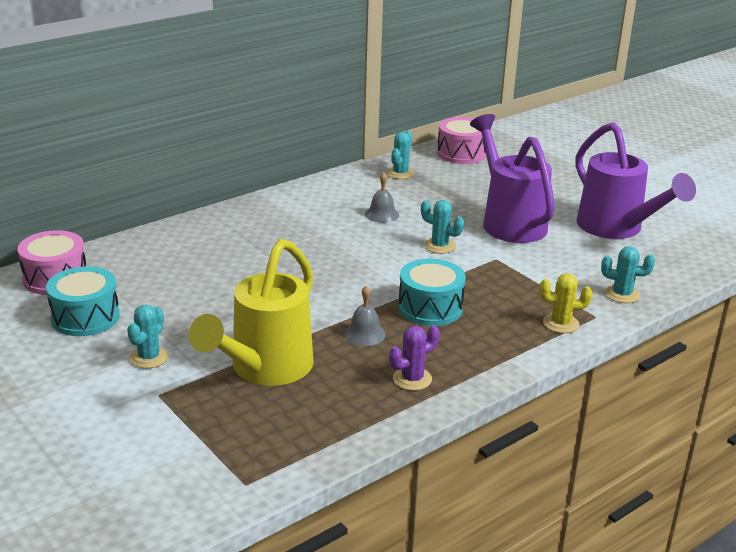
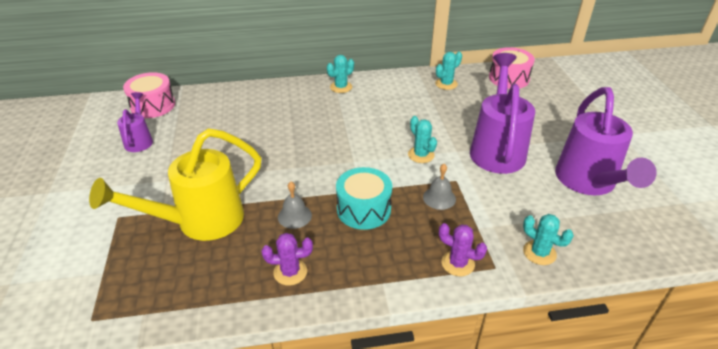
camera: 30 degrees right, 10 degrees up
(85, 317) = (139, 140): turquoise drum -> purple watering can
(149, 357) = (142, 184): turquoise cactus -> turquoise cactus (341, 87)
(382, 214) = (401, 115): grey bell -> grey bell (439, 198)
(561, 323) = (457, 263): yellow cactus -> purple cactus

